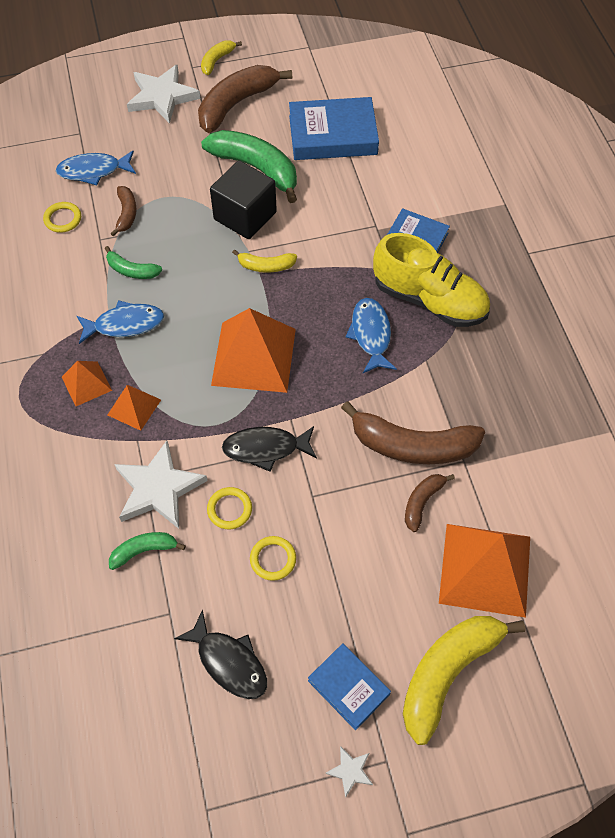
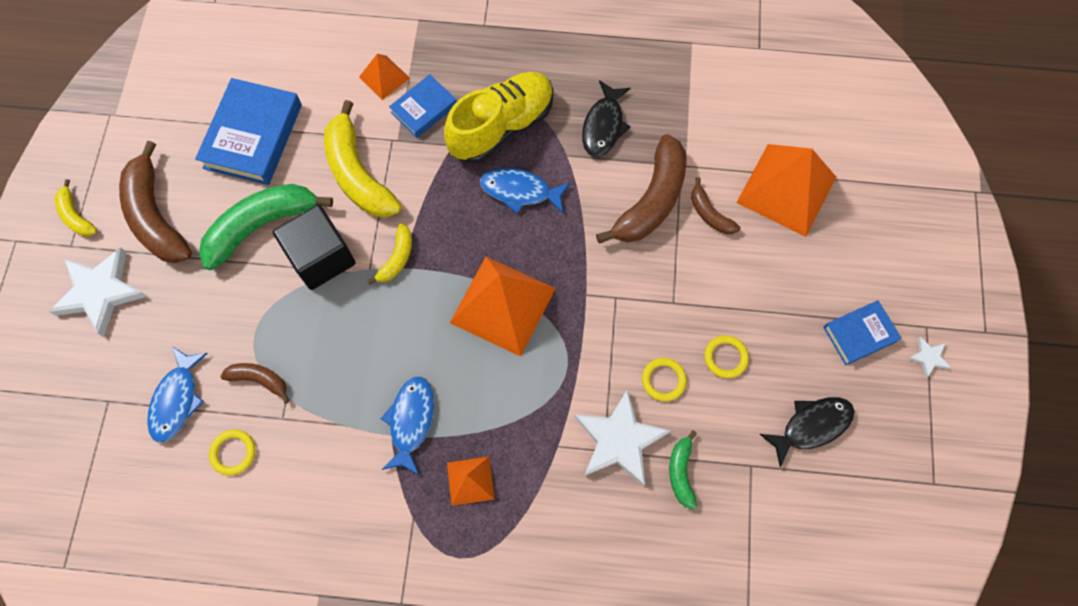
camera: 70 degrees left, 10 degrees up
(132, 270) = (342, 395): green banana -> none
(134, 407) = (518, 439): orange pyramid -> orange pyramid (384, 77)
(265, 448) = (610, 327): black fish -> black fish (603, 126)
(447, 673) = (867, 253): yellow banana -> yellow banana (358, 174)

